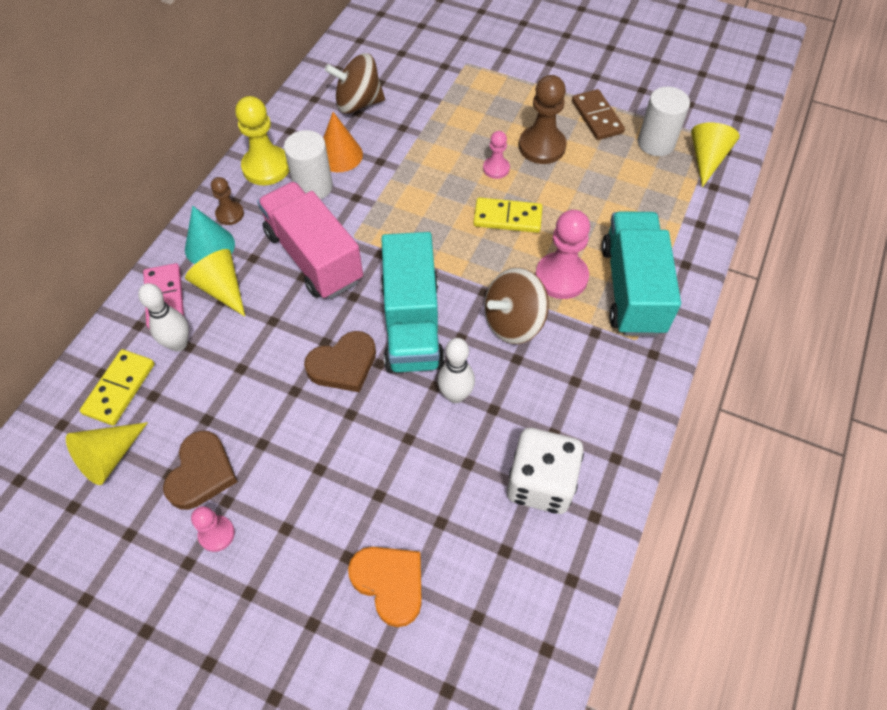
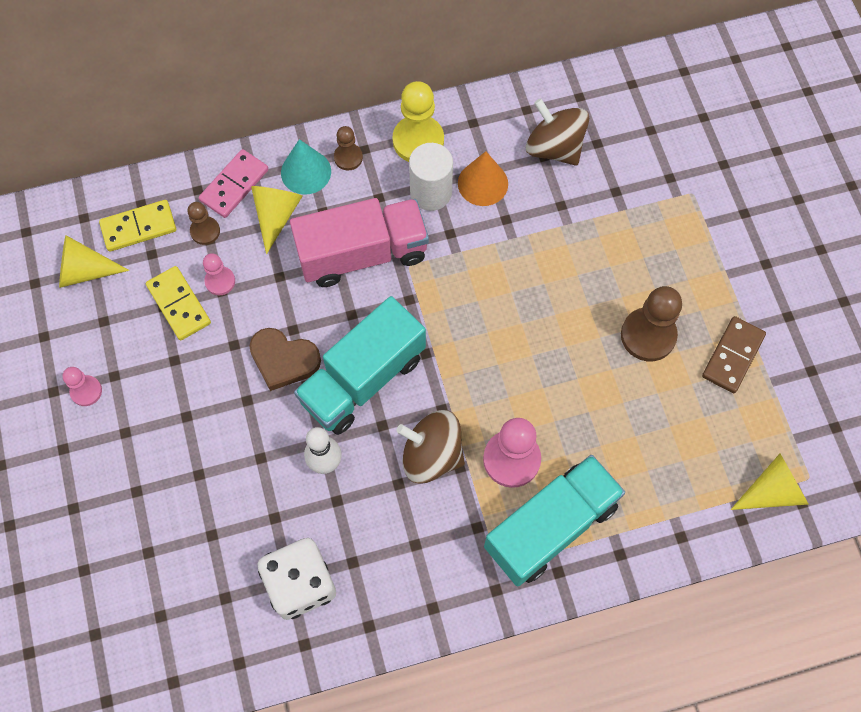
camera: 50 degrees right, 10 degrees up
(178, 344) = (205, 231): white bowling pin -> brown pawn
(202, 473) = (121, 341): brown heart -> none
(314, 257) = (362, 254): pink truck -> pink truck turned 60 degrees clockwise
(390, 583) = (139, 536): orange heart -> none
(496, 168) = (585, 317): pink pawn -> pink pawn (220, 281)
(507, 218) = (537, 368): yellow domino -> yellow domino (178, 304)
(656, 143) = (749, 431): white cylinder -> none

